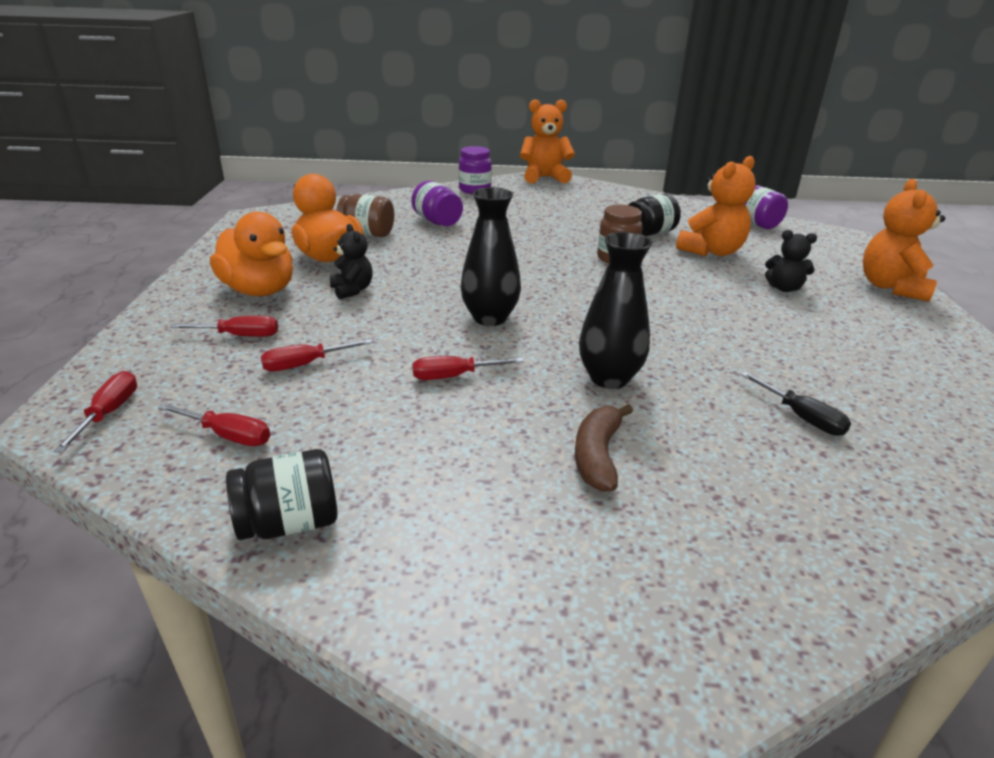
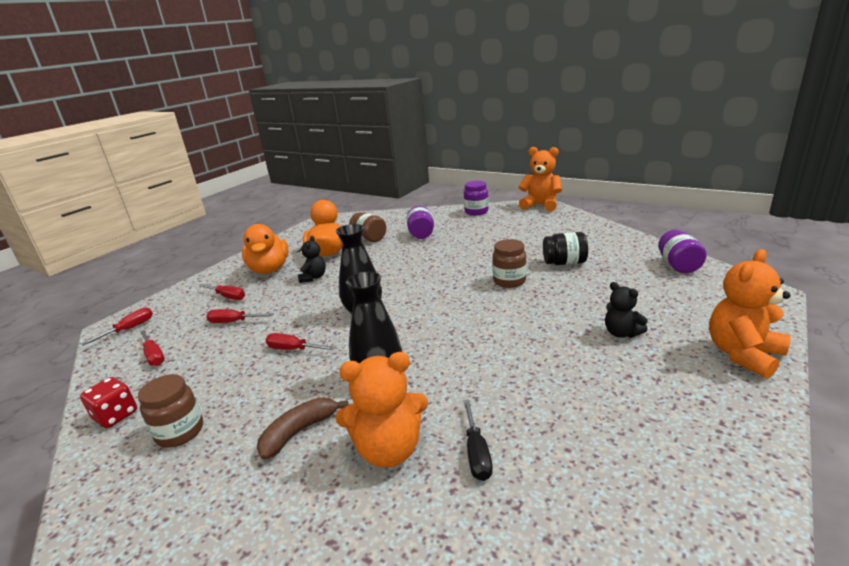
camera: 35 degrees right, 5 degrees down
(289, 523) = (116, 415): black jar -> red dice
(434, 507) = (180, 432): none -> brown jar
(712, 251) = (599, 287): orange teddy bear -> orange teddy bear (389, 449)

